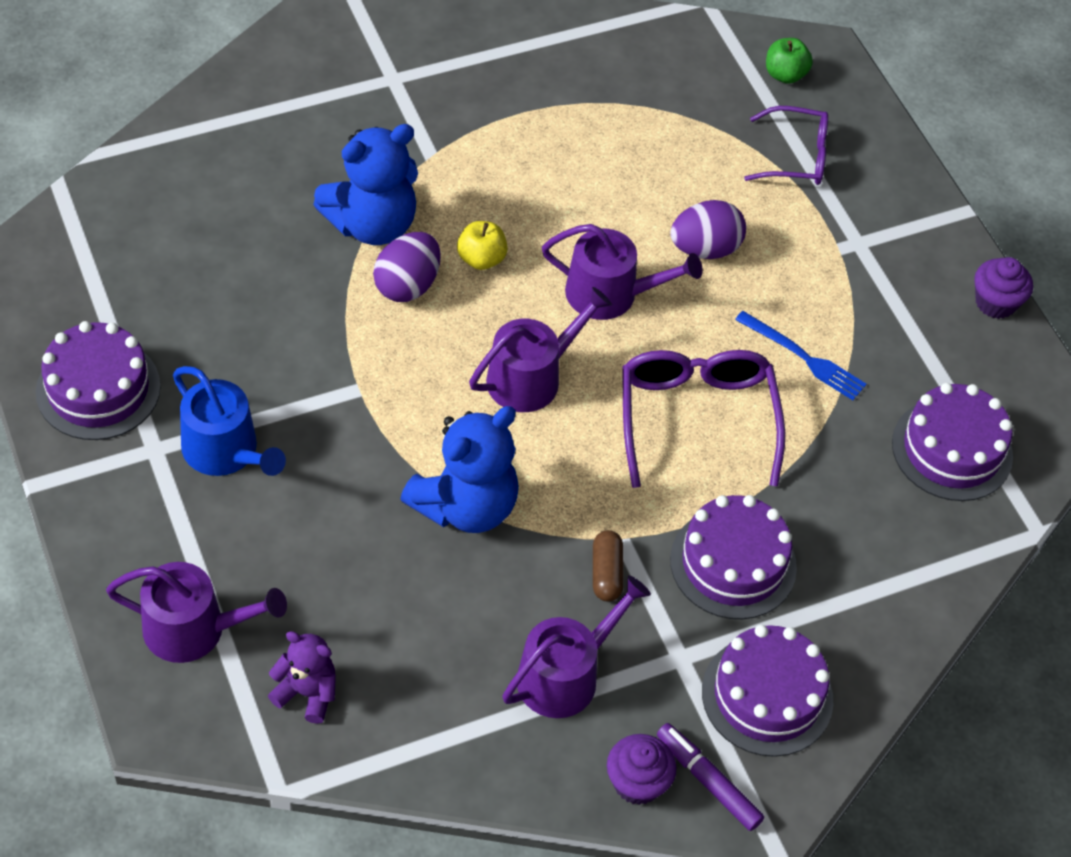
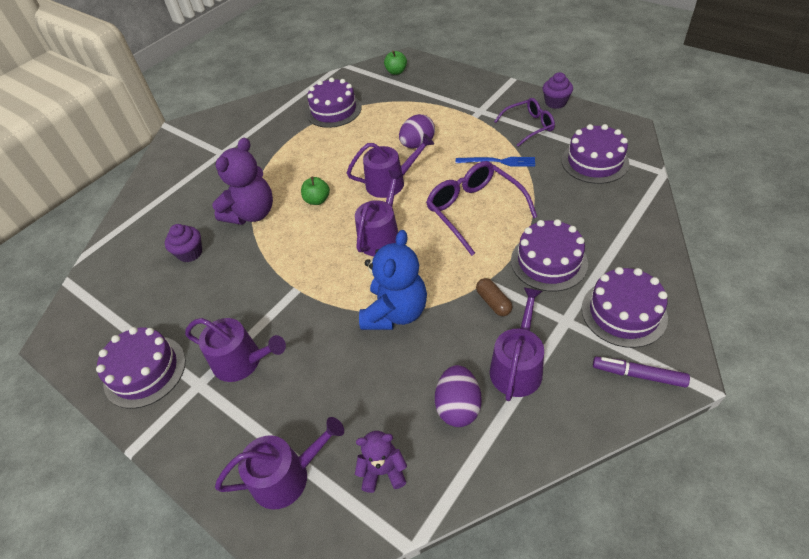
camera: 20 degrees left, 5 degrees down
(226, 451) = (242, 361): blue watering can -> purple watering can
(372, 224) = (252, 213): blue teddy bear -> purple teddy bear
(407, 285) = (288, 229): purple egg -> purple egg (458, 406)
(481, 259) = (317, 200): yellow apple -> green apple
(622, 97) = (334, 110): none -> purple cake
(637, 782) = (605, 400): purple cupcake -> purple cupcake (190, 253)
(796, 157) = (426, 95): purple glasses -> purple glasses (529, 126)

